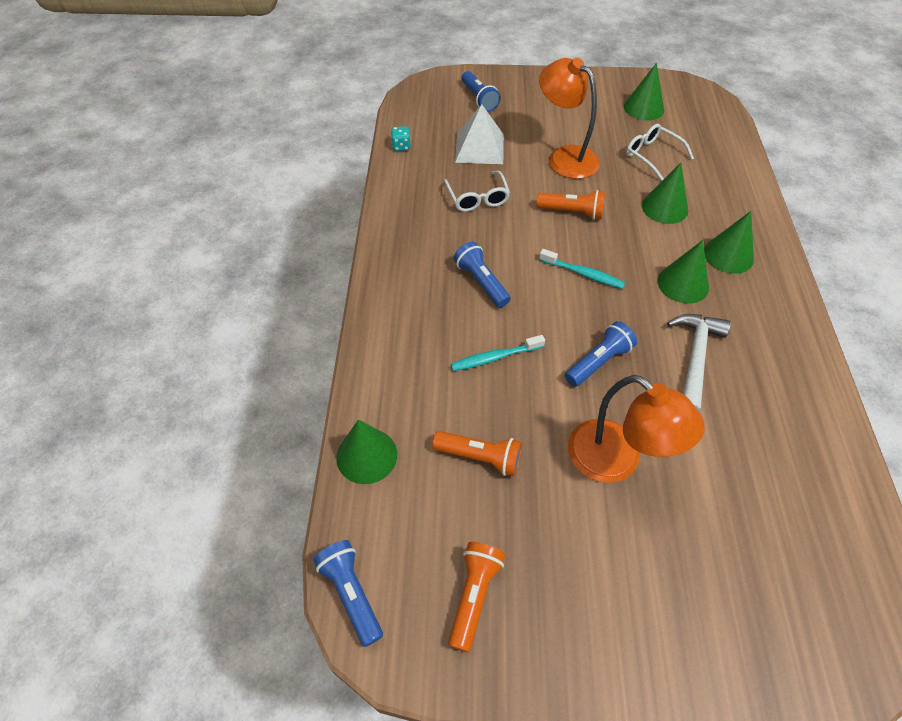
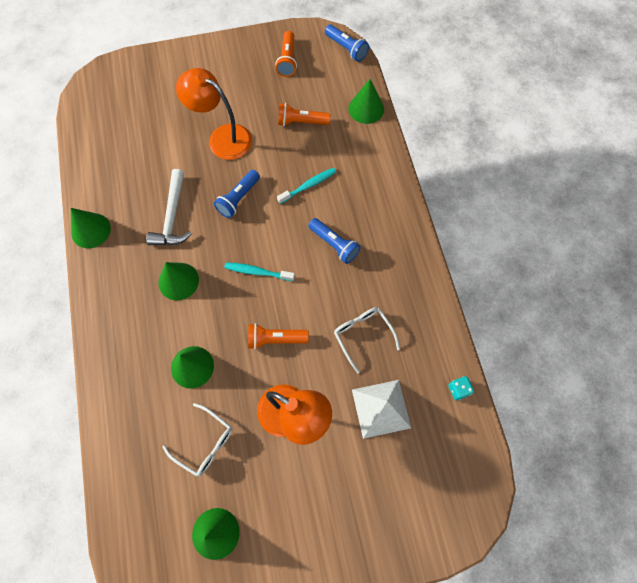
camera: 165 degrees right, 15 degrees up
(479, 99) = (406, 498): blue flashlight -> none
(728, 255) = (139, 321): green cone -> green cone (91, 230)

